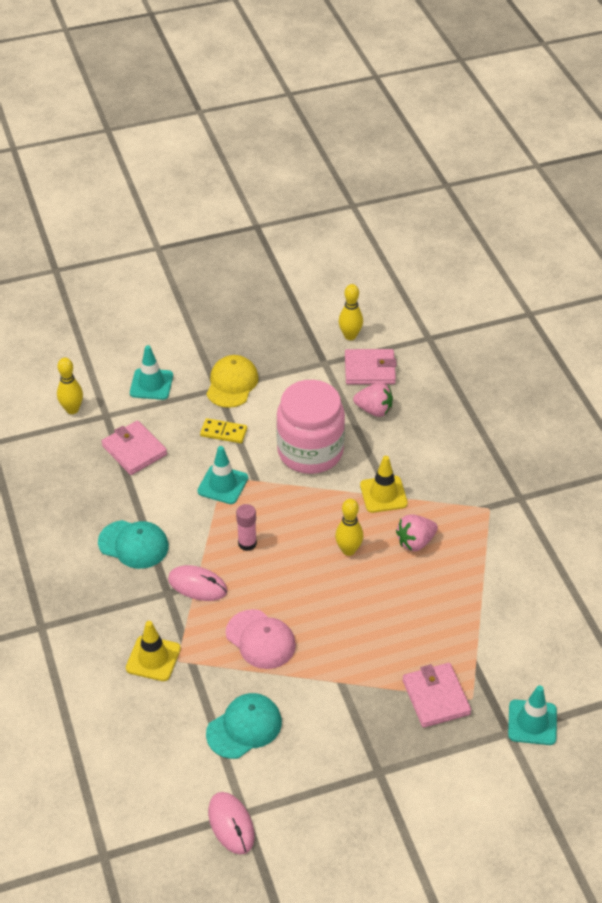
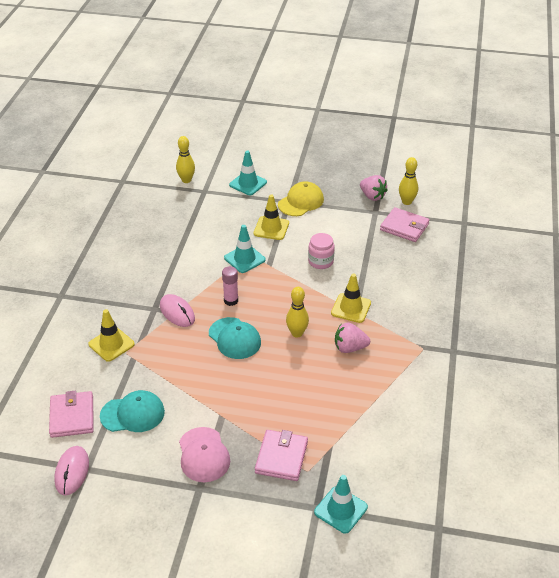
camera: 30 degrees right, 5 degrees down
(133, 544) = (157, 271): turquoise cap -> turquoise cap (234, 338)
(134, 450) = (205, 217): pink wallet -> pink wallet (72, 416)
(223, 432) = (271, 228): yellow domino -> yellow traffic cone
(260, 639) = (190, 363): pink cap -> pink cap (203, 455)
(310, 451) = (320, 261): pink jar -> pink jar, size x0.49
(374, 410) = (387, 253): pink strawberry -> pink strawberry (372, 196)

